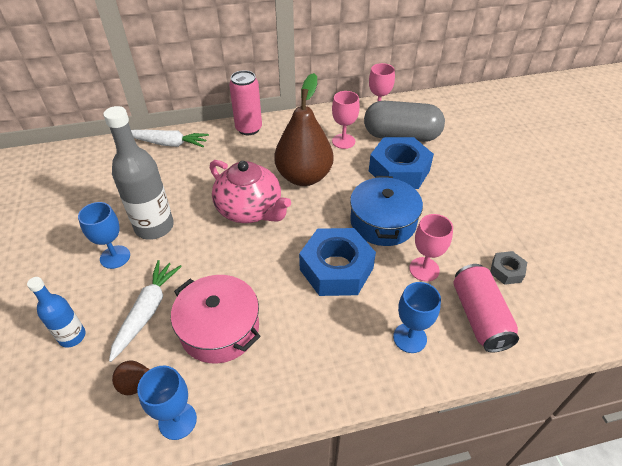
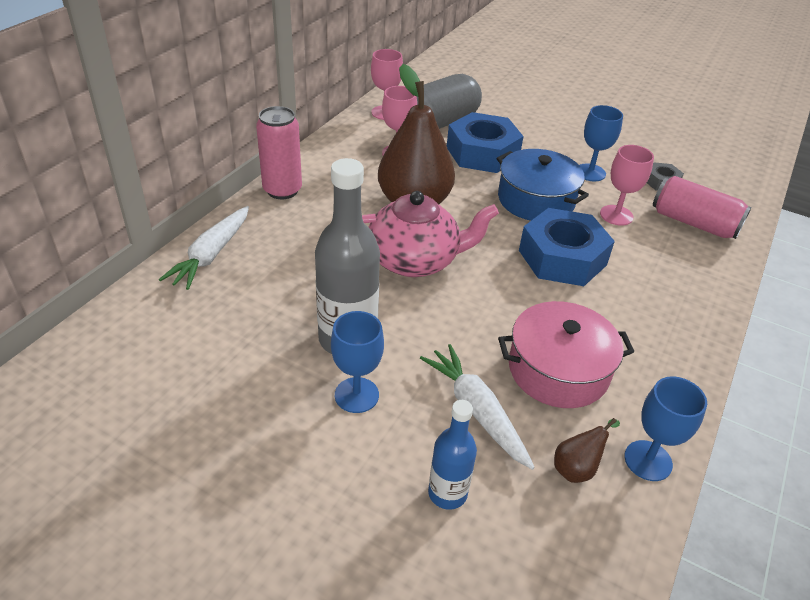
camera: 50 degrees left, 5 degrees down
(168, 143) = (211, 254): white carrot -> white carrot turned 150 degrees clockwise
(410, 338) = (682, 268): blue goblet -> blue goblet (590, 172)

